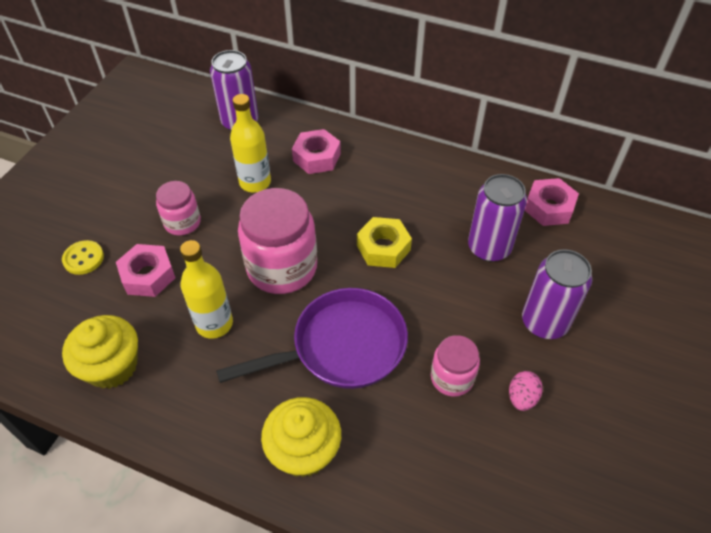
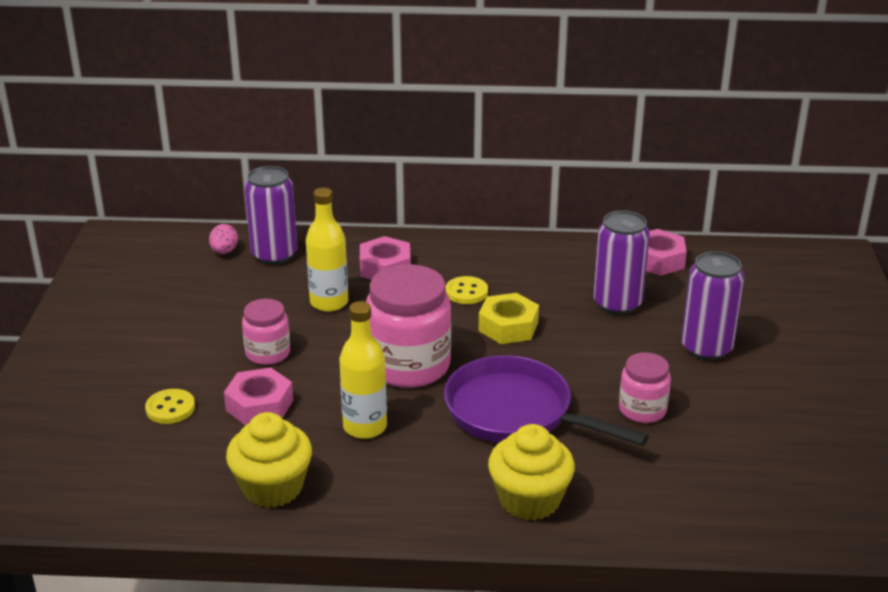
camera: 20 degrees left, 20 degrees down
(342, 347) = (516, 413): purple pan -> purple pan turned 105 degrees counterclockwise
(368, 200) = (466, 292): none -> yellow button
(522, 397) = (718, 408): pink egg -> pink egg (224, 251)

